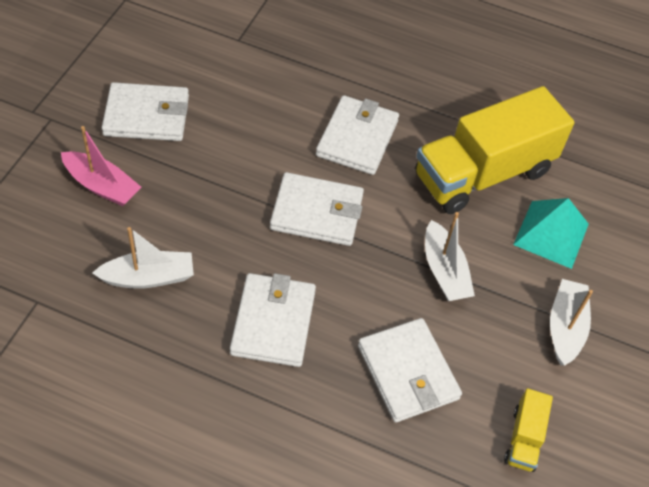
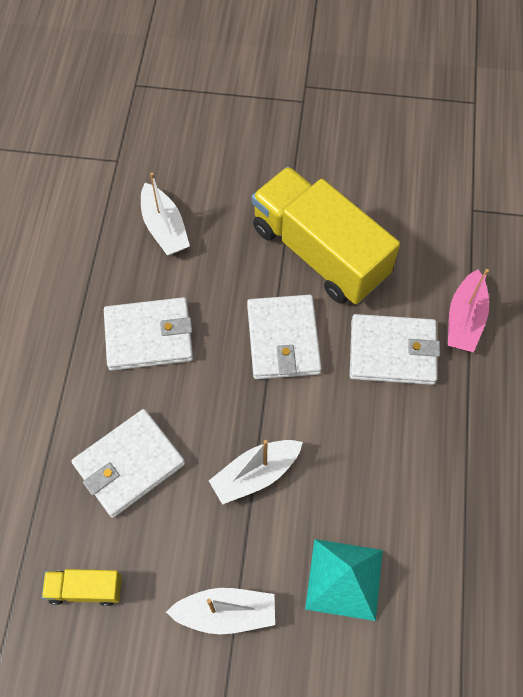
camera: 80 degrees right, 10 degrees up
(102, 186) = (246, 162): pink boat -> pink boat (464, 319)
(146, 115) = (339, 168): white wallet -> none
(483, 174) = (399, 489): yellow truck -> yellow truck (319, 252)

